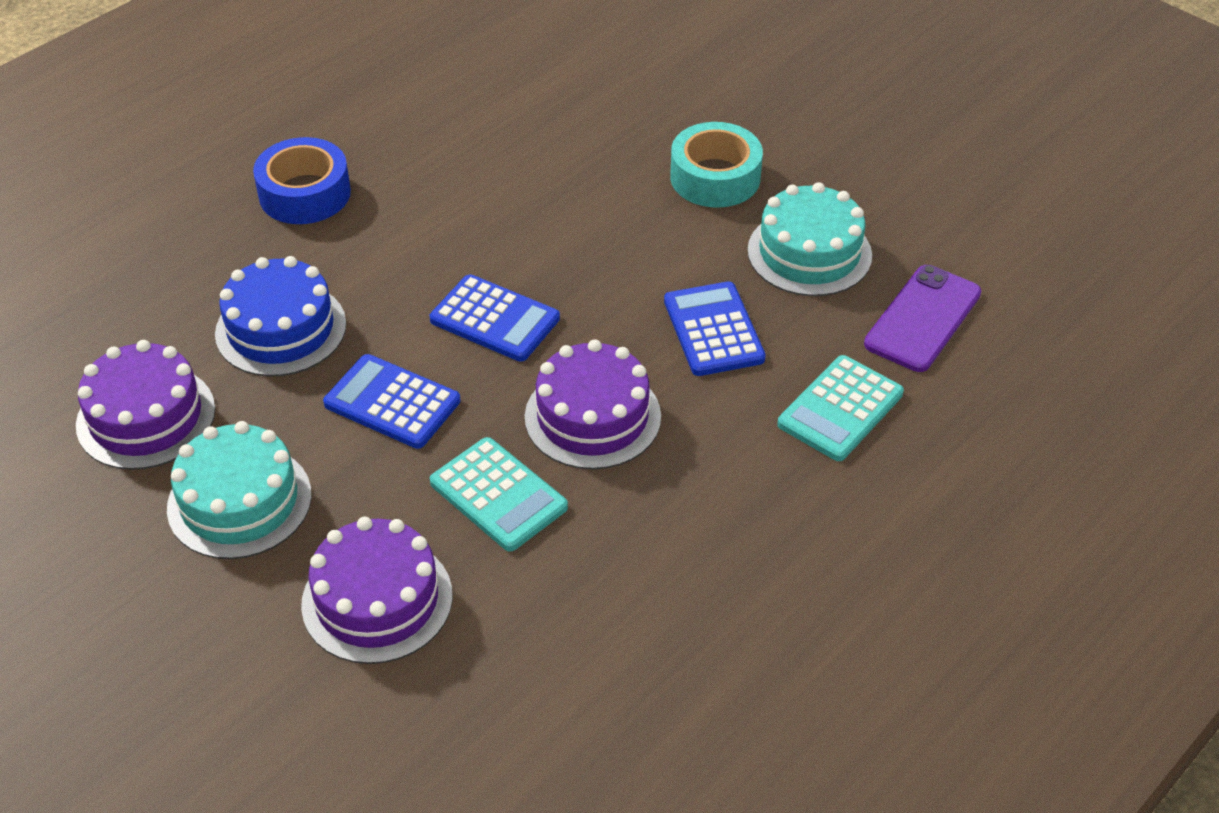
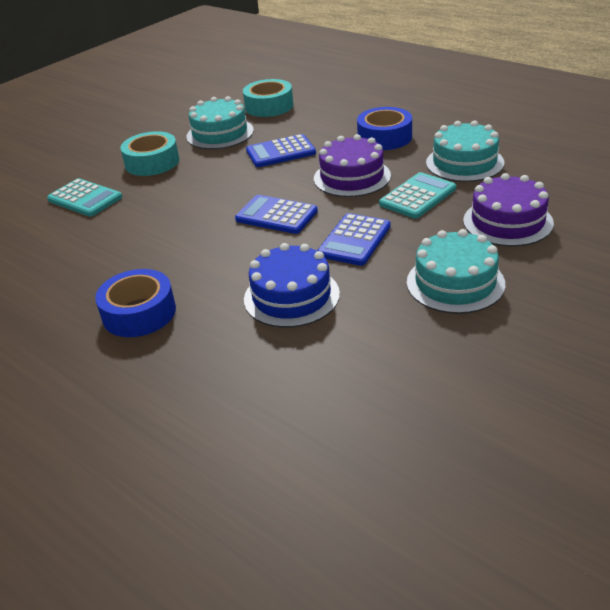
camera: 90 degrees left, 10 degrees down
(146, 417) = (391, 342): purple cake -> none
(495, 319) = (276, 215): blue calculator -> blue calculator turned 90 degrees counterclockwise
(602, 582) = (464, 163): none -> turquoise cake
(740, 478) = (384, 137): none -> blue tape
(840, 409) = (333, 119): turquoise calculator -> turquoise calculator (85, 199)
(922, 319) = (269, 106): purple phone -> turquoise tape

